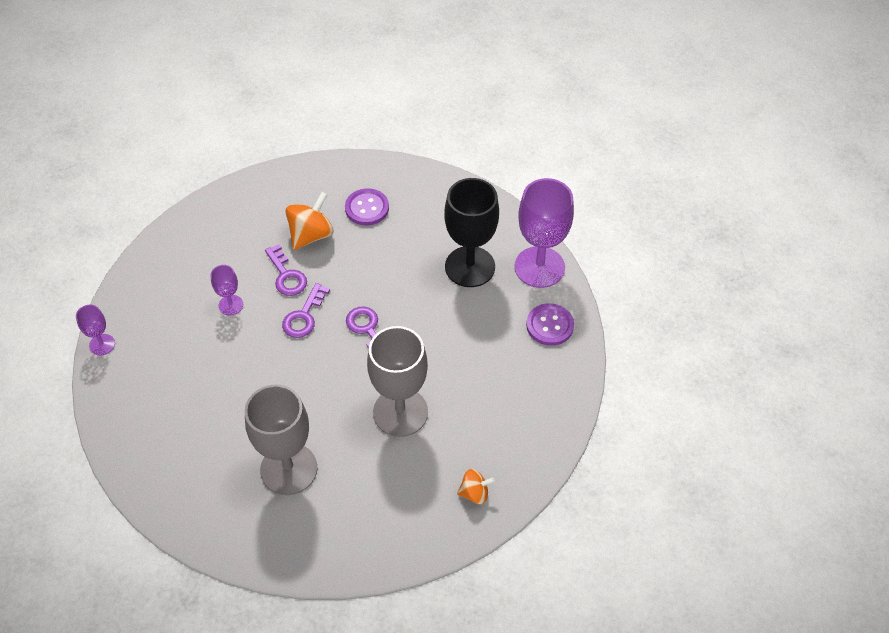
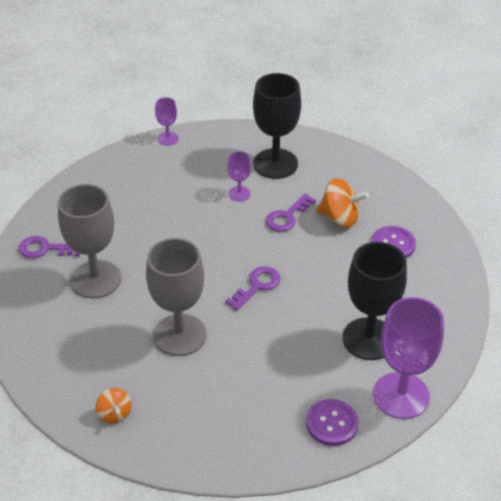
camera: 70 degrees right, 10 degrees down
(203, 260) = (275, 164): none -> black goblet
(304, 316) = (250, 241): purple key -> purple key (45, 249)

